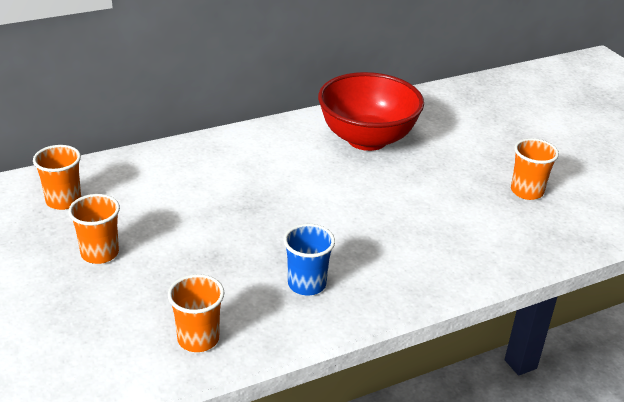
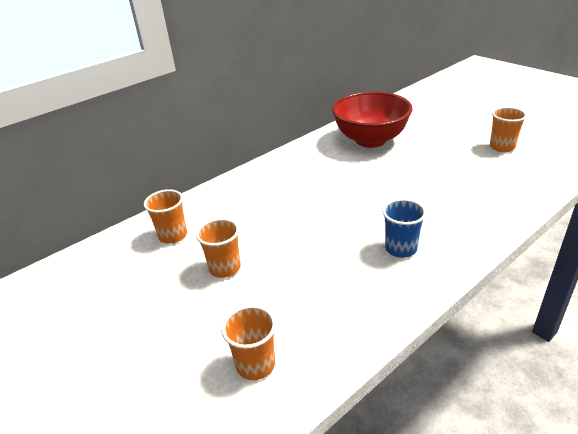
camera: 10 degrees left, 0 degrees up
(198, 339) = (346, 315): orange cup -> orange cup (255, 365)

